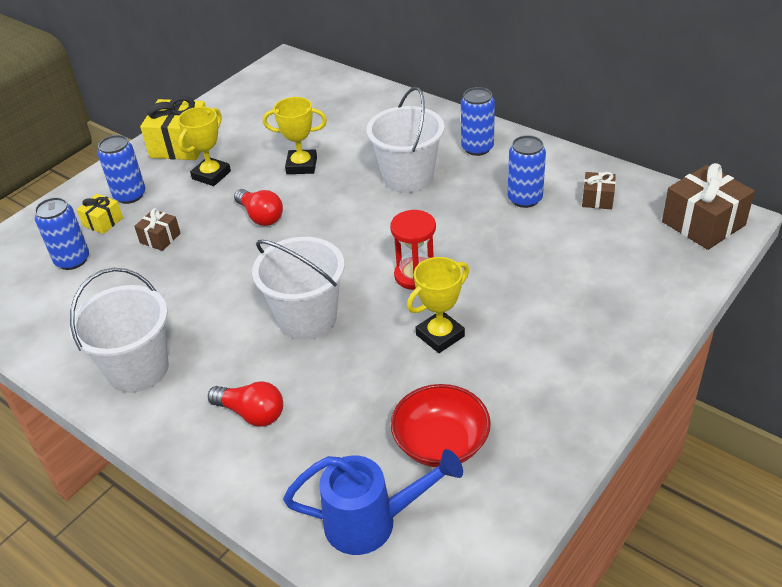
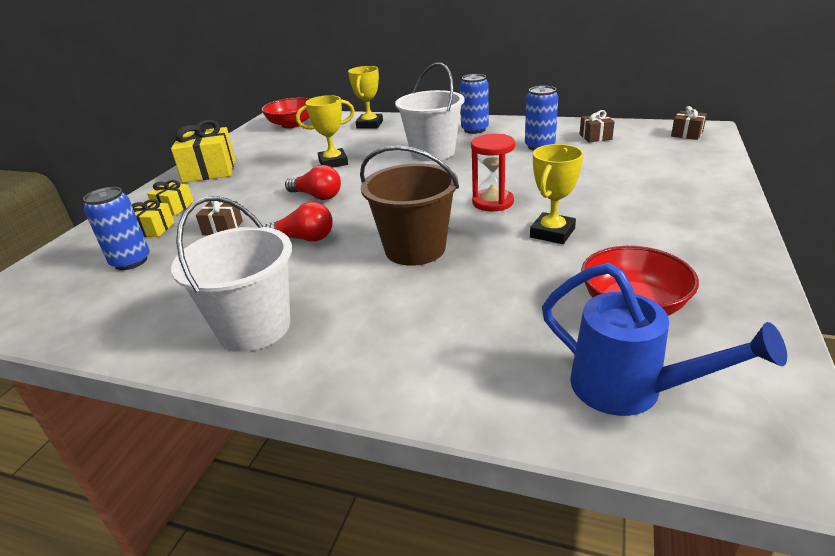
camera: 20 degrees left, 10 degrees down
(130, 195) = (174, 208): blue can -> yellow gift
(211, 175) = (251, 182): yellow trophy -> yellow trophy (370, 124)
(251, 413) = (413, 332): red light bulb -> red light bulb (303, 239)
(293, 83) = (292, 124): none -> red bowl
(307, 318) = (415, 249): white bucket -> brown bucket
(372, 522) = (631, 390): blue watering can -> blue watering can turned 60 degrees clockwise
(703, 223) = (687, 134): brown gift -> brown gift, size x0.53

